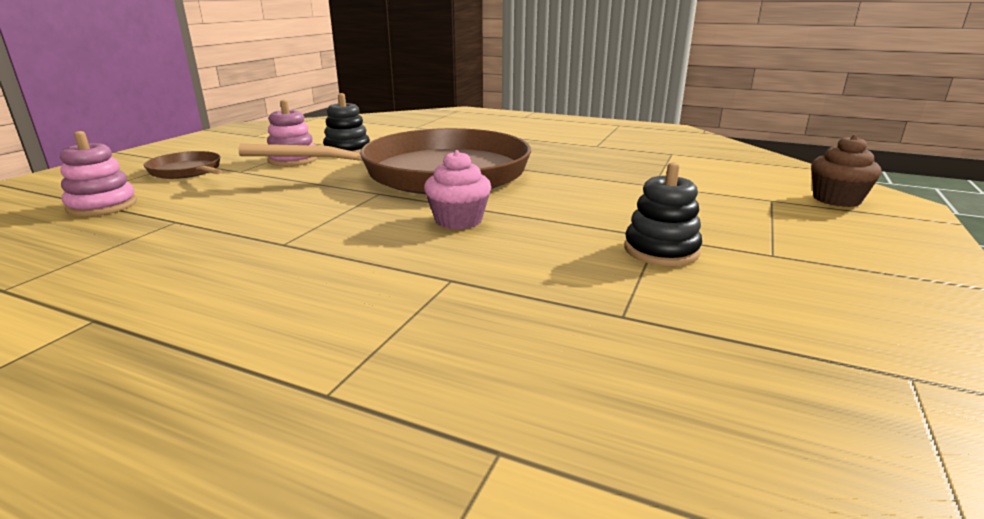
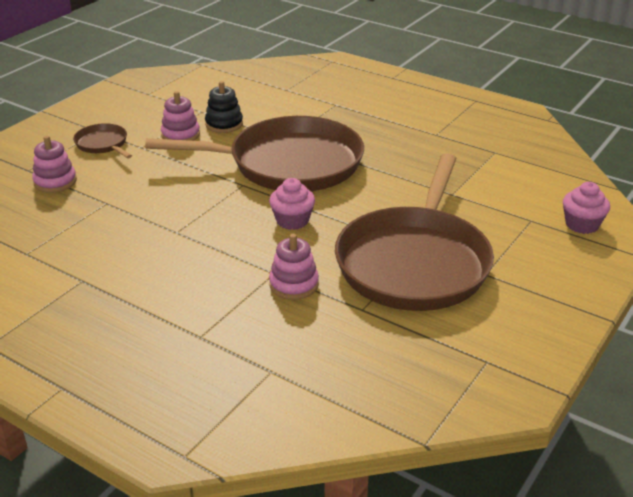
camera: 10 degrees right, 10 degrees up
(489, 292) = (294, 284): none -> pink stacking toy
(661, 250) = (414, 263): black stacking toy -> brown pan
(836, 199) = (582, 224): brown cupcake -> pink cupcake

